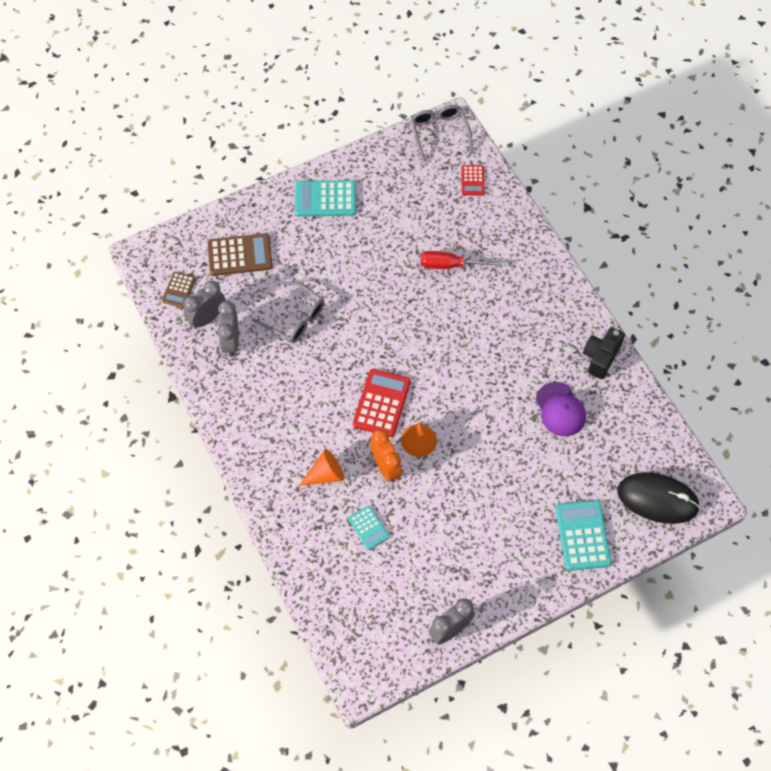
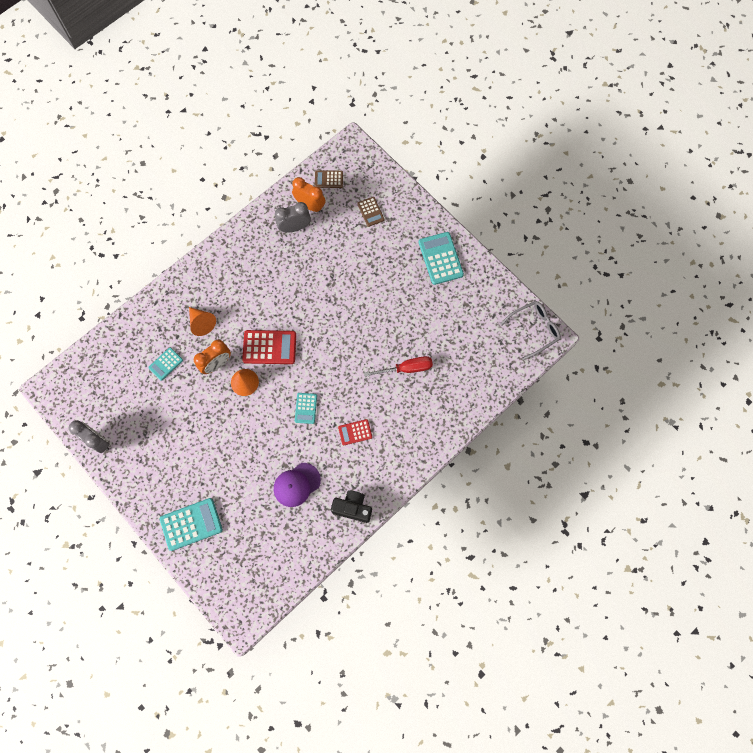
camera: 75 degrees right, 10 degrees up
(207, 318) = (310, 205): grey clock -> orange clock
(240, 255) = (370, 212): brown calculator -> brown calculator, size x0.58
(295, 318) = (326, 266): grey glasses -> none
(450, 265) = (406, 368): red screwdriver -> red screwdriver turned 90 degrees clockwise
(470, 380) = (306, 408): none -> turquoise calculator
(472, 180) = (494, 367): red calculator -> red calculator (355, 432)
(657, 499) = (235, 579): black mouse -> none

